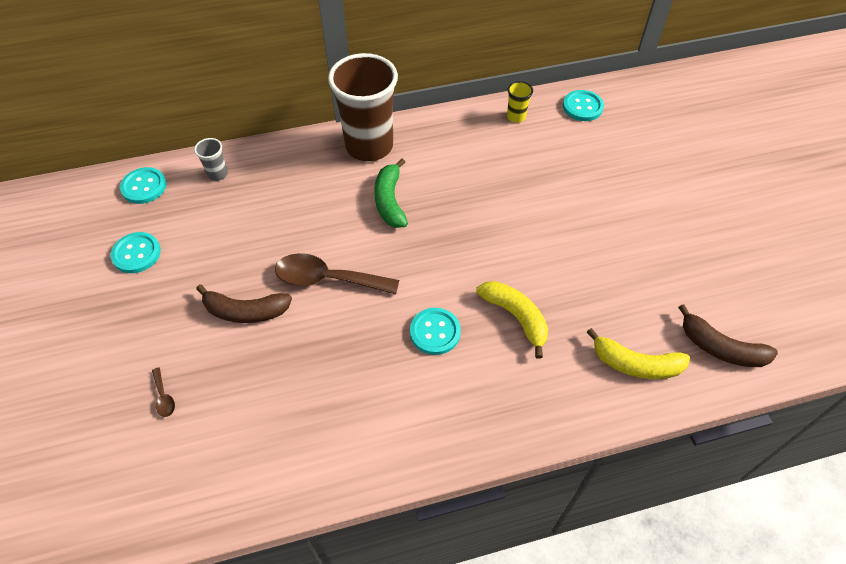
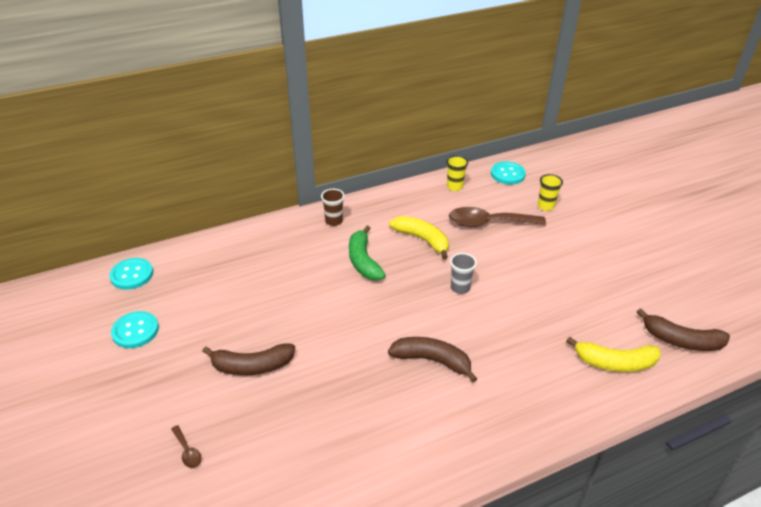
camera: 10 degrees left, 15 degrees down
(217, 174) = (200, 257): grey cup -> grey cup (460, 288)
(327, 279) = (323, 330): brown spoon -> brown spoon (488, 223)
(369, 146) = (334, 221): brown cup -> brown cup, size x0.41
(435, 332) = (432, 360): turquoise button -> brown banana
(516, 317) = (500, 339): yellow banana -> yellow banana (422, 239)
(615, 155) = (546, 206): none -> yellow cup

